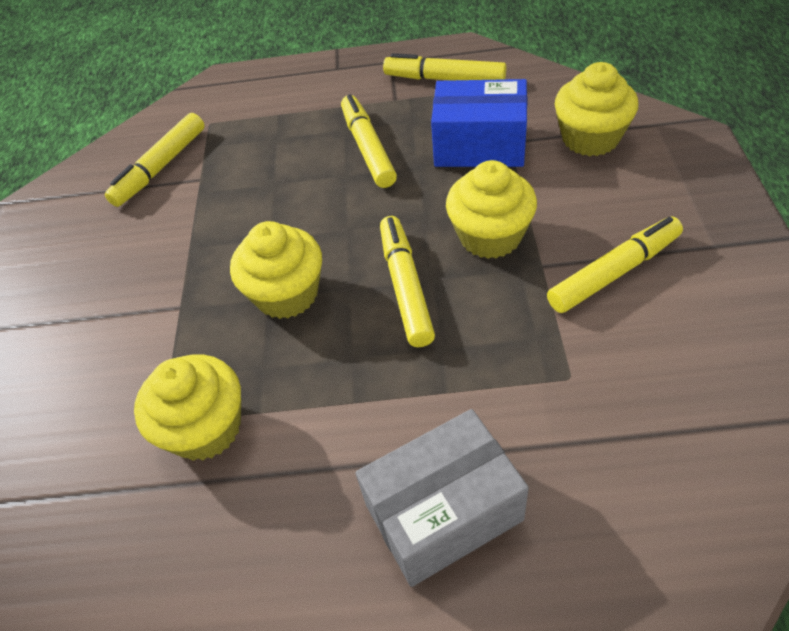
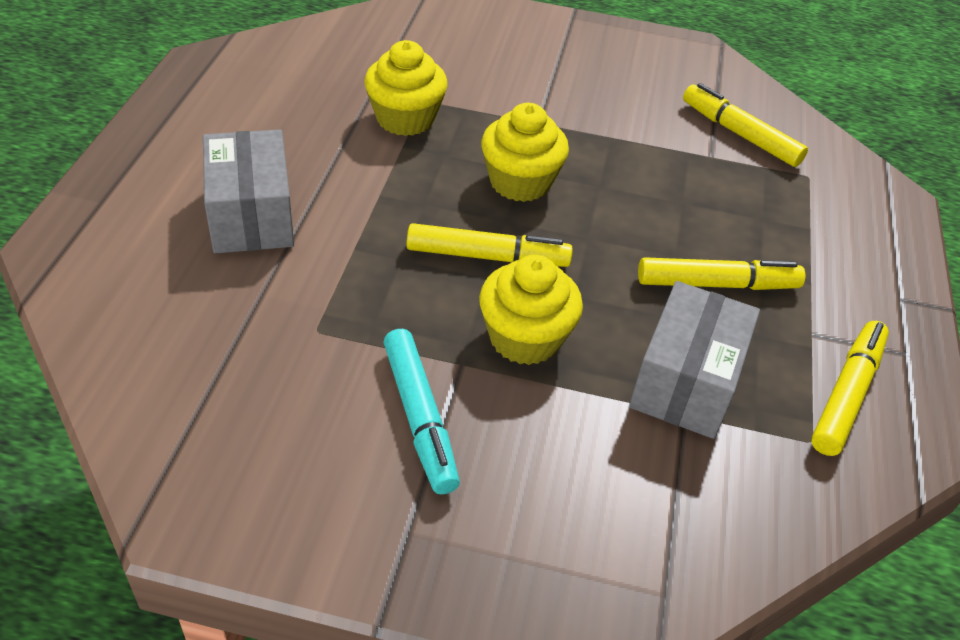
camera: 95 degrees right, 5 degrees down
(479, 145) = (686, 381): blue box -> grey box
(590, 138) = (660, 499): yellow cupcake -> none
(614, 272) = (419, 417): yellow marker -> turquoise marker

